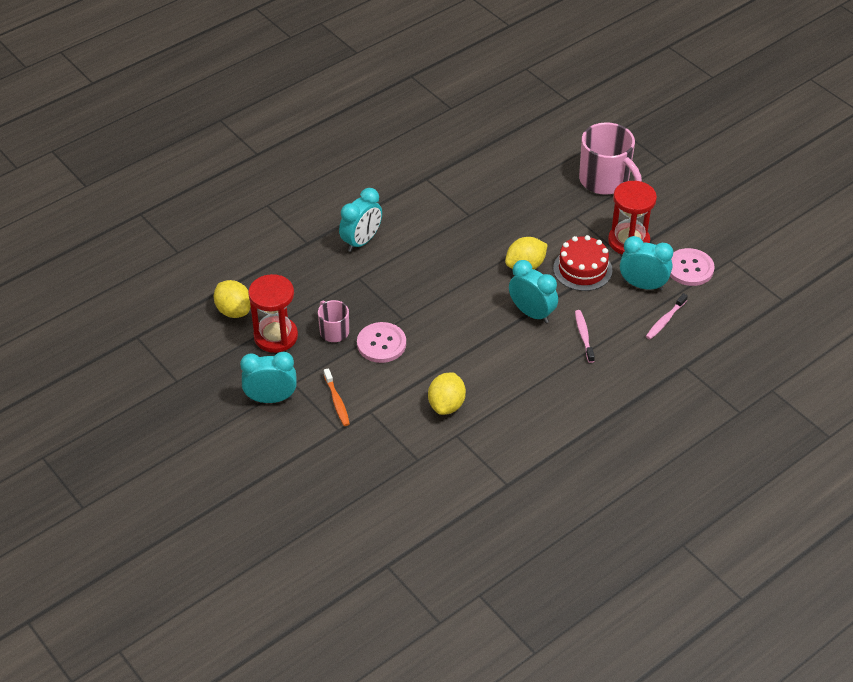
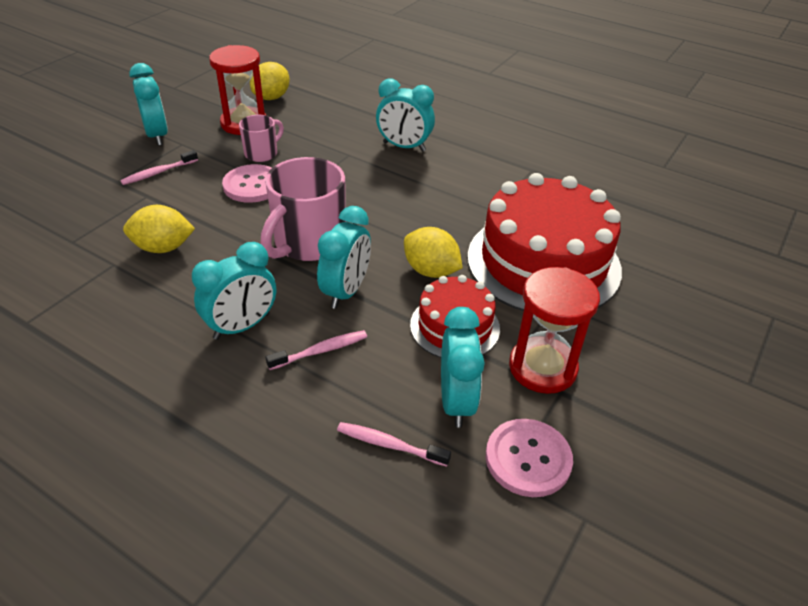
camera: 70 degrees right, 5 degrees down
(337, 402) = (158, 173): orange toothbrush -> pink toothbrush
(536, 209) = (543, 262): none -> red cake
(548, 370) = (242, 326): none -> turquoise clock
(605, 181) = (652, 319): pink mug -> pink mug (308, 243)

